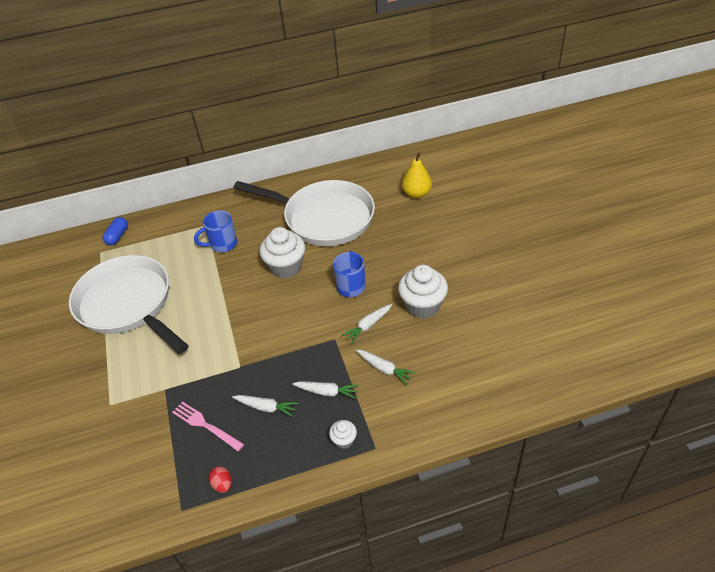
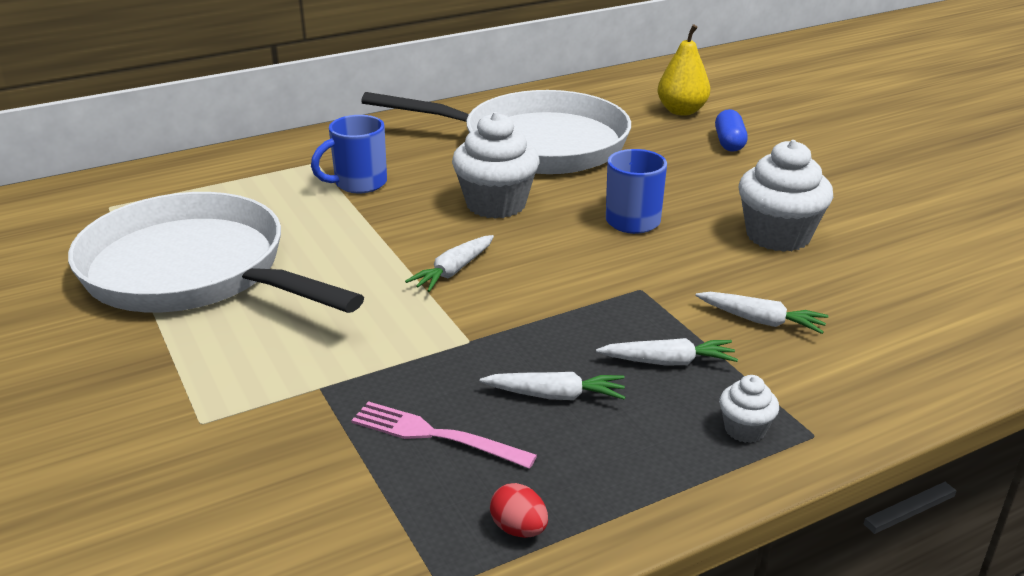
camera: 15 degrees left, 15 degrees down
(117, 236) = (140, 185): blue capsule -> blue capsule (729, 142)
(368, 326) = (694, 267): white carrot -> white carrot (453, 271)

